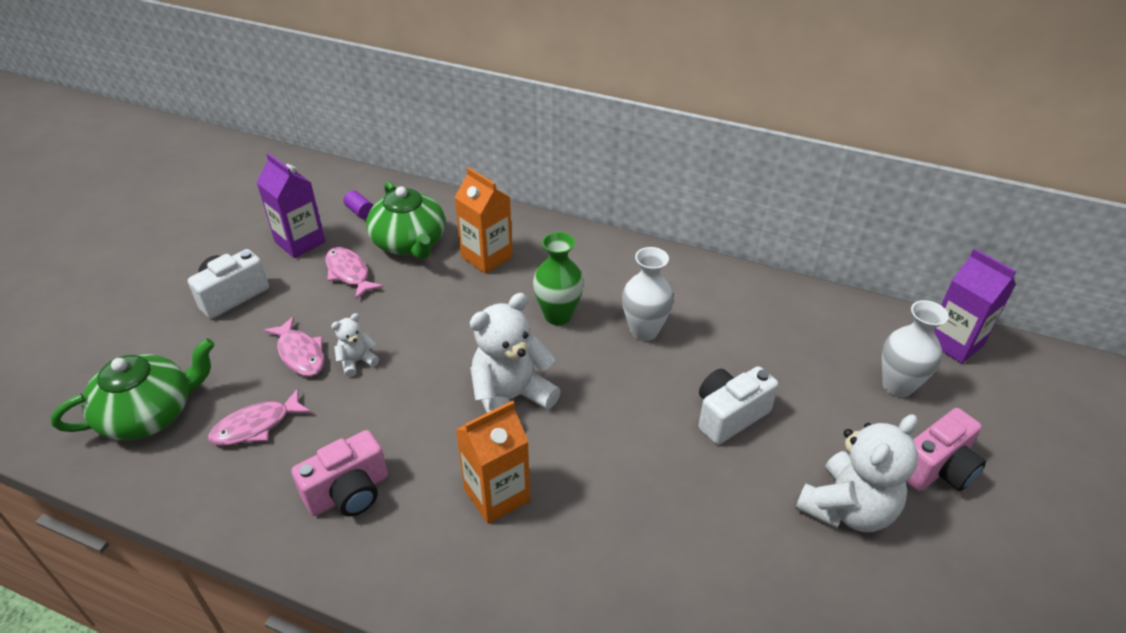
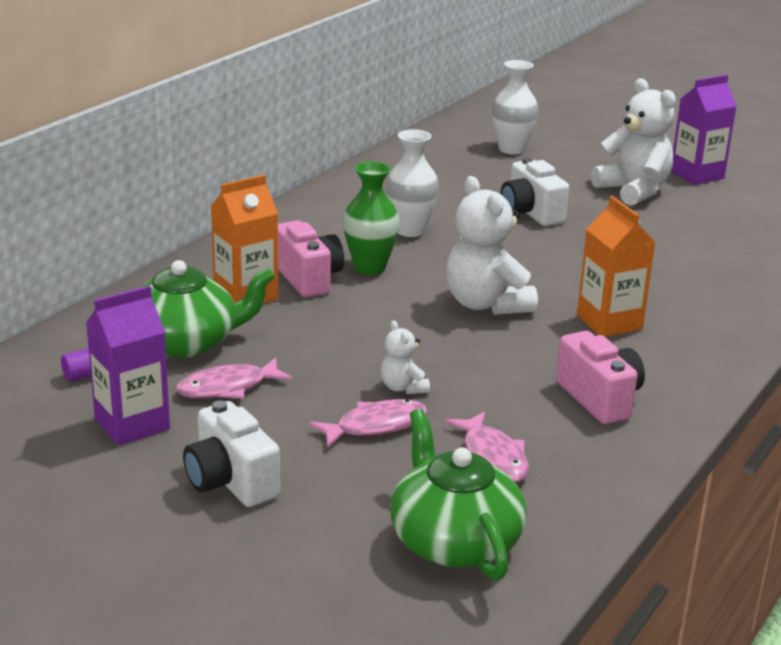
camera: 80 degrees left, 15 degrees down
(936, 469) = (598, 156): pink camera -> pink camera (308, 278)
(954, 343) = (469, 121): purple carton -> purple carton (697, 175)

